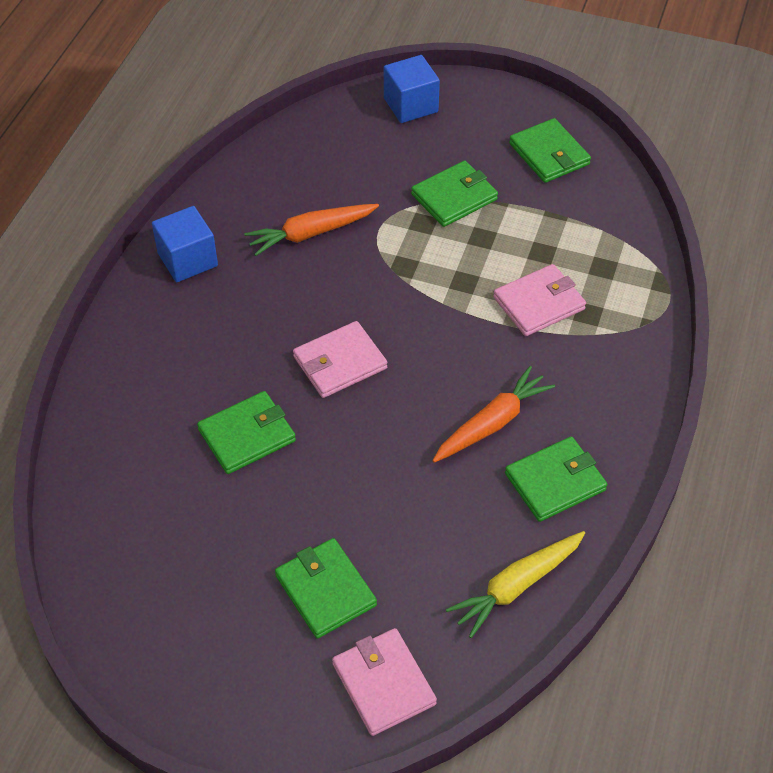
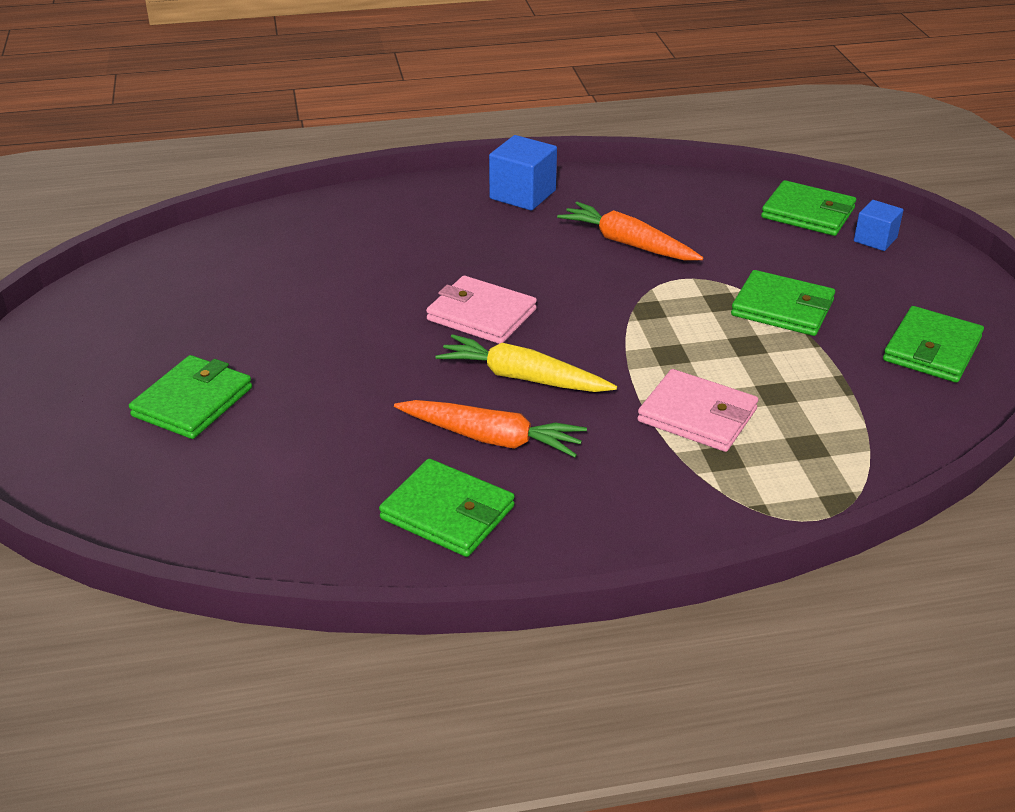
camera: 60 degrees right, 15 degrees down
(247, 435) = (345, 294): green wallet -> green wallet (808, 213)
(383, 684) = (99, 477): pink wallet -> none
(410, 105) = (875, 239): blue cube -> blue cube, size x0.63
(517, 586) = (279, 531): yellow carrot -> yellow carrot (523, 378)

